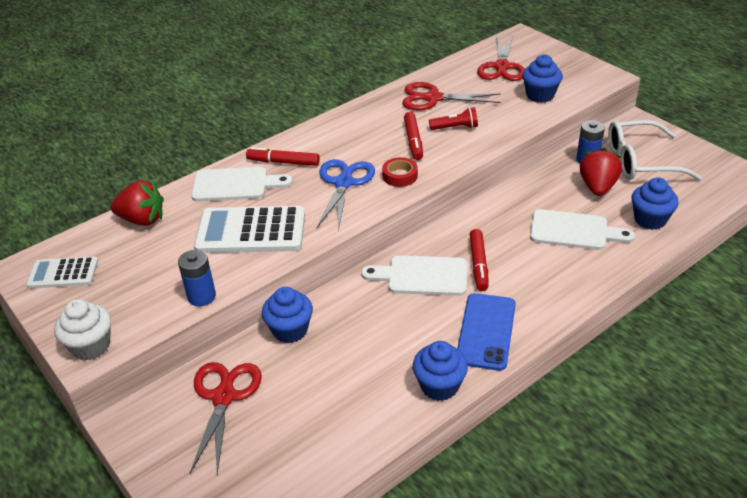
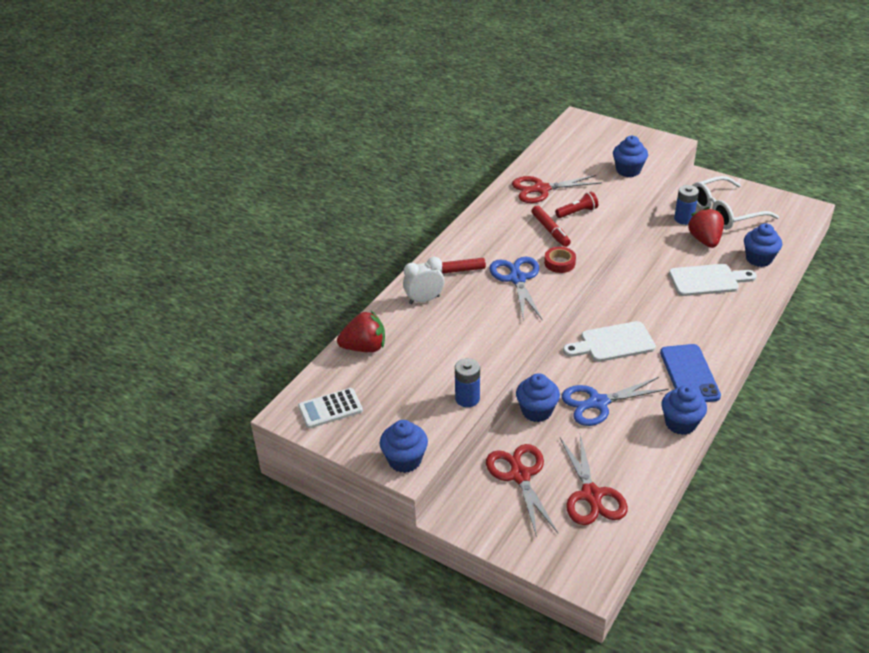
camera: 20 degrees left, 0 degrees up
(91, 346) = (405, 460): white cupcake -> blue cupcake
(235, 185) = (424, 300): white cutting board -> white clock
(251, 231) = (468, 336): white calculator -> none
(362, 338) = (598, 403): none -> blue scissors
(478, 264) = (651, 323): red marker -> none
(502, 67) = (580, 150): red scissors -> red scissors (591, 495)

